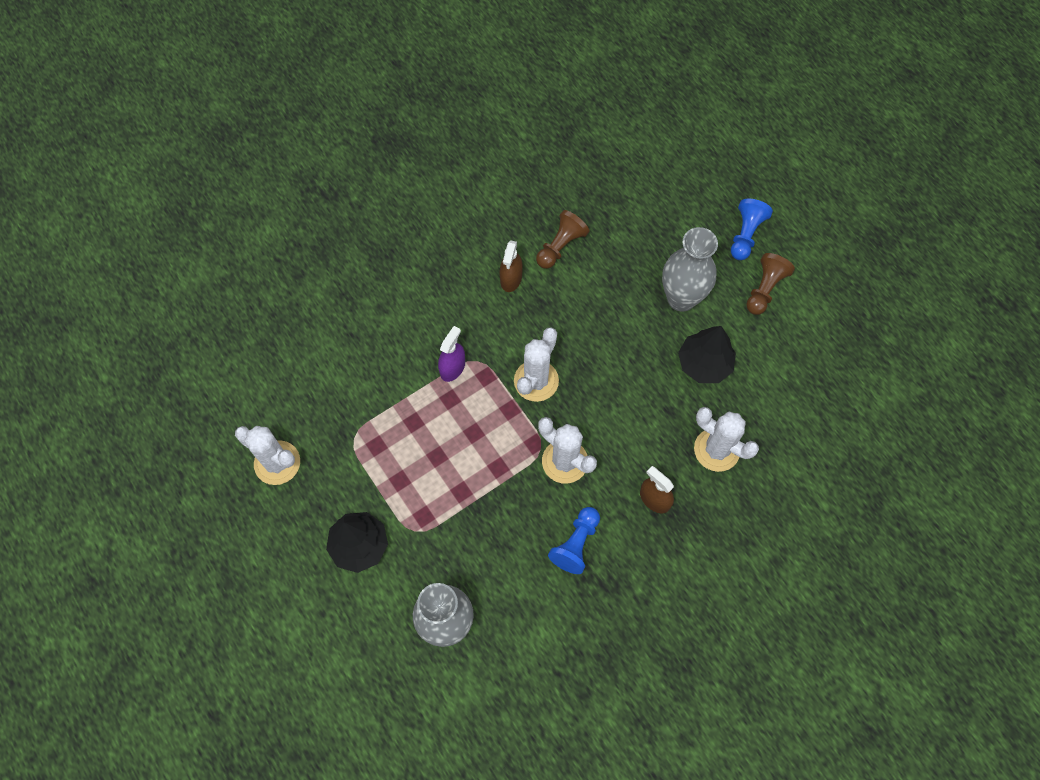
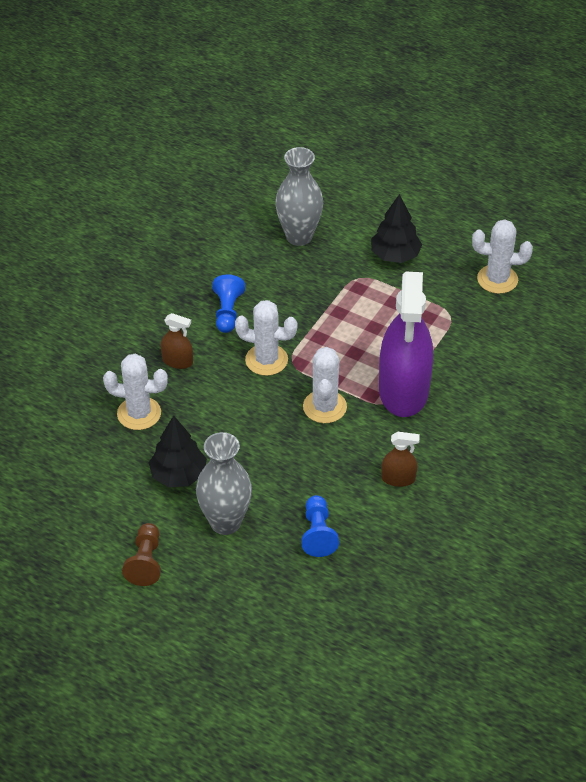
camera: 155 degrees right, 20 degrees down
(452, 368) = (404, 390): purple spray bottle -> purple spray bottle, size x2.38
(511, 278) = (398, 478): brown spray bottle -> brown spray bottle turned 105 degrees clockwise
(560, 246) = (368, 525): brown pawn -> none
(745, 235) = (186, 608): blue pawn -> blue pawn (318, 534)

